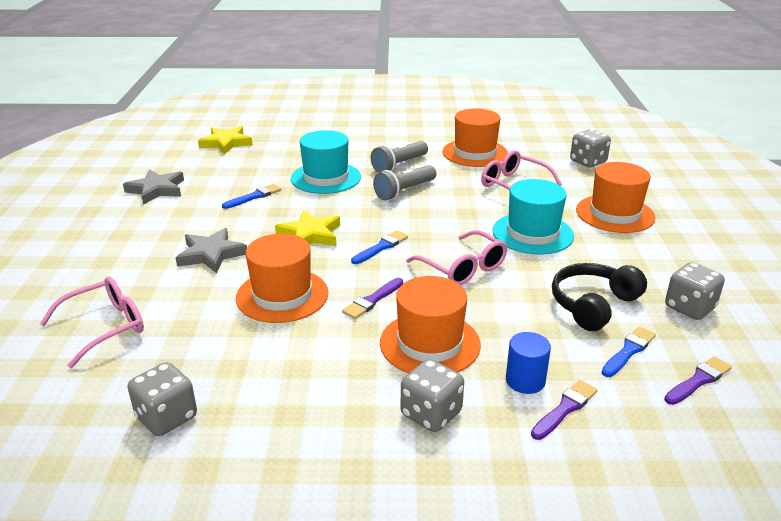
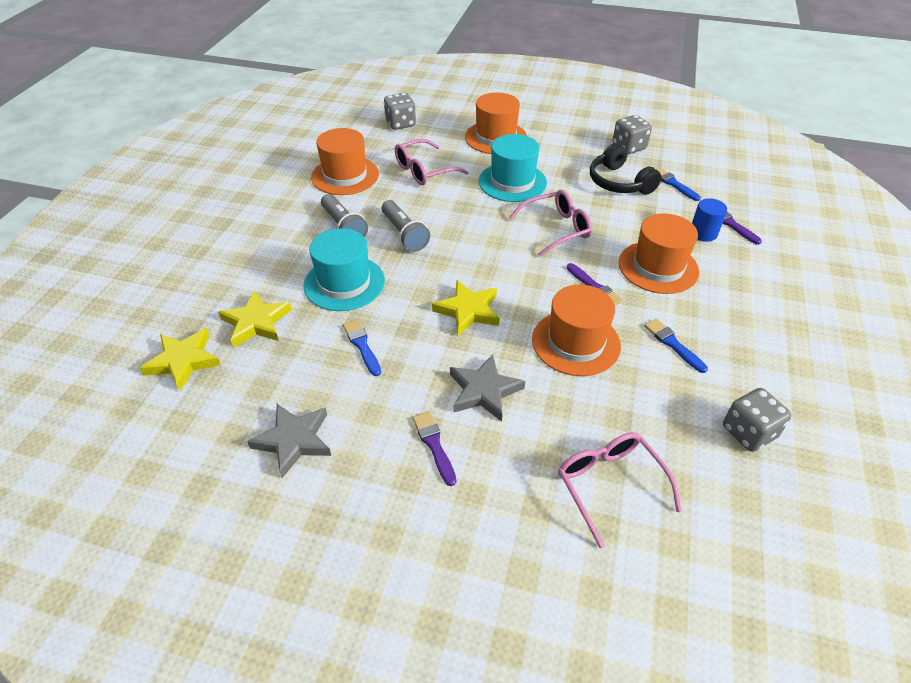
camera: 75 degrees left, 15 degrees up
(269, 156) = (256, 322): none -> yellow star
(381, 247) = (508, 267): blue brush -> blue brush (673, 344)
(431, 414) = (738, 282): grey dice -> none
(698, 380) = (704, 168): purple brush -> purple brush (434, 445)

